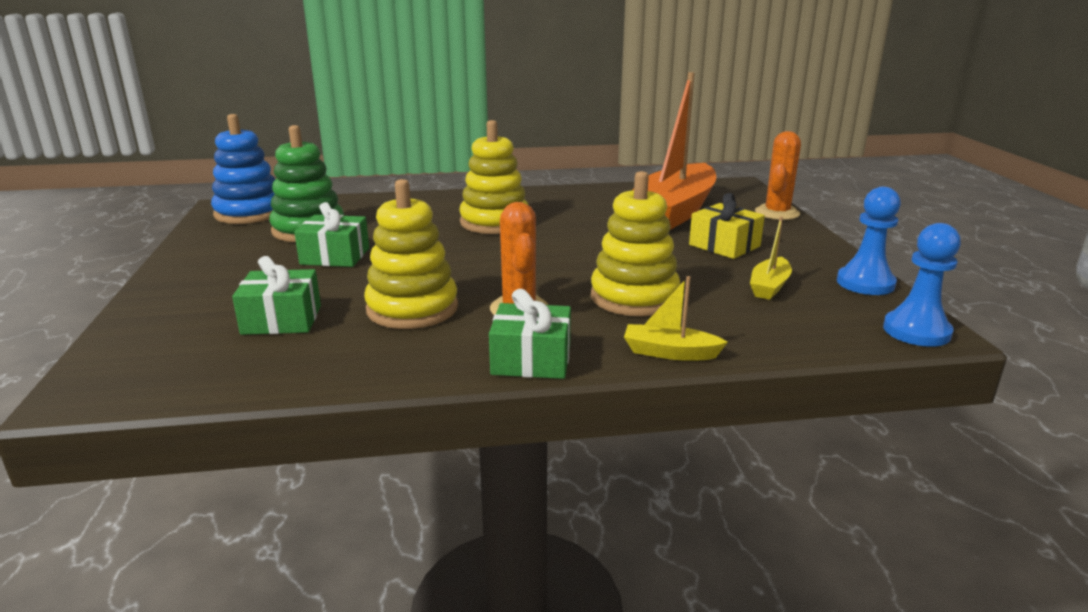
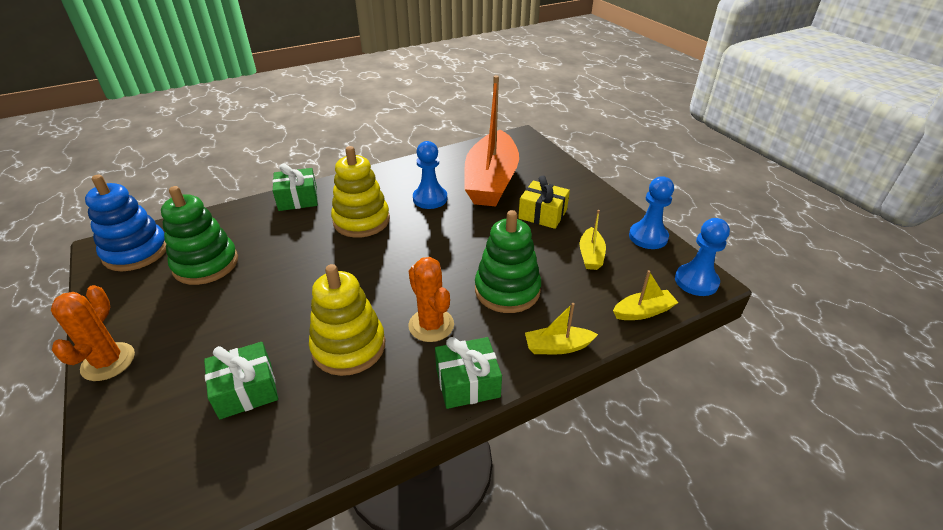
camera: 20 degrees left, 15 degrees up
(335, 256) = (249, 295): green gift -> green gift (298, 199)
(587, 216) = (430, 199): none -> blue pawn
(634, 297) = (507, 290): yellow stacking toy -> green stacking toy
(777, 213) = (562, 167): orange cactus -> orange cactus (108, 362)
(814, 344) = (643, 312): none -> yellow boat

